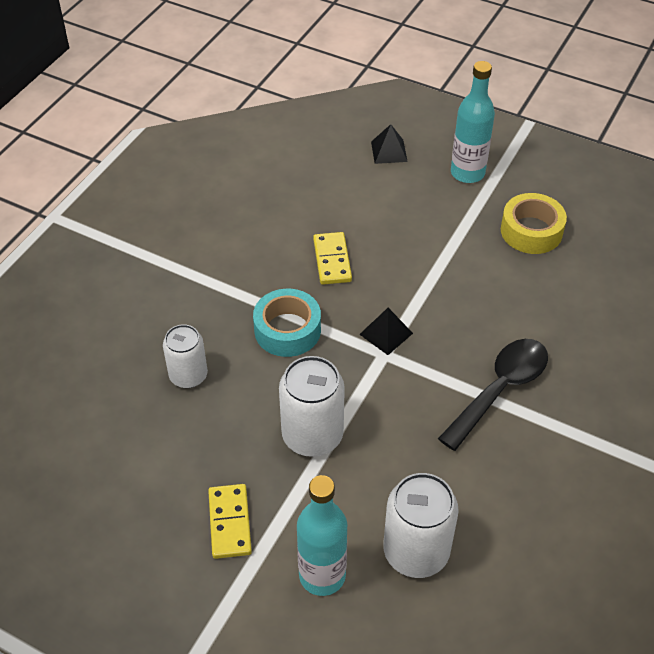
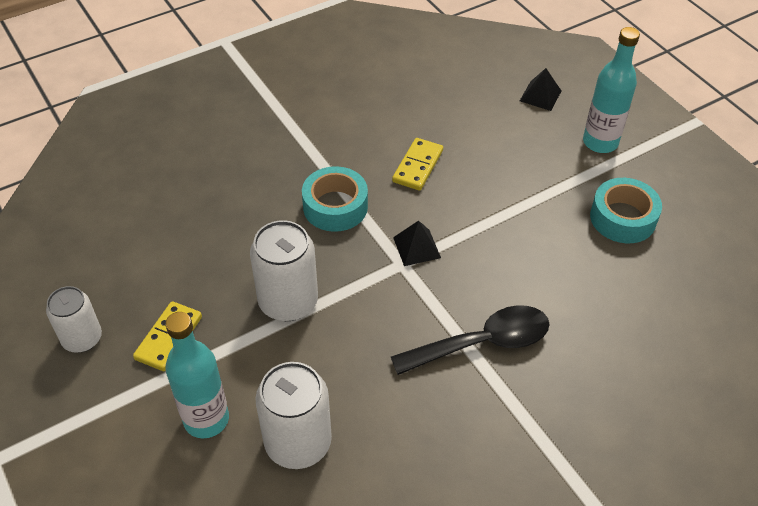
camera: 30 degrees right, 0 degrees up
(188, 375) = (228, 207): white can -> white can (82, 338)
(531, 231) = (622, 218): yellow tape -> turquoise tape

